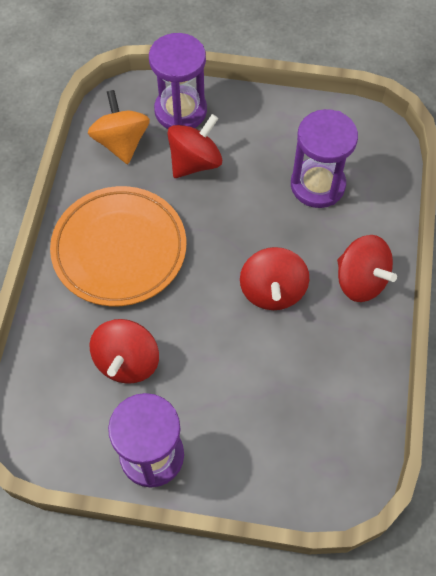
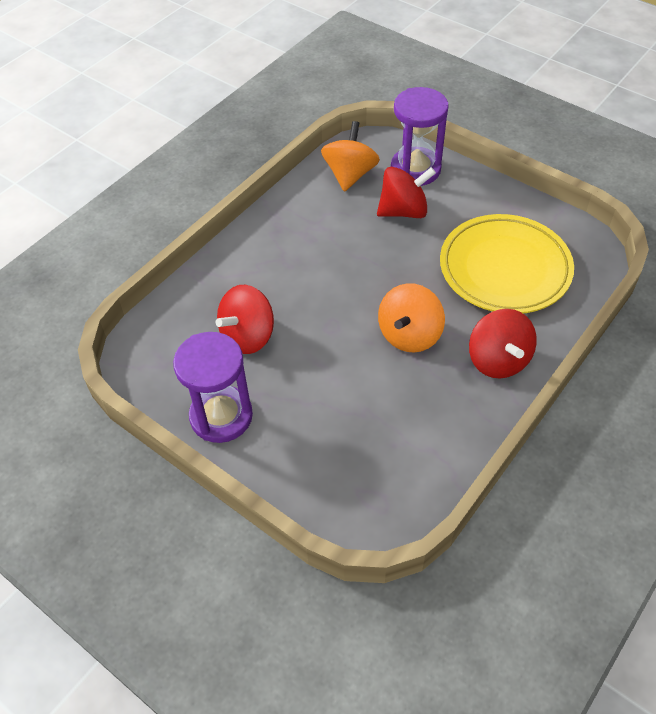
camera: 30 degrees right, 10 degrees down
(119, 249) = (296, 251): orange plate -> none
(272, 290) = (409, 335): red spinning top -> orange spinning top
(317, 185) = (504, 269): purple hourglass -> yellow plate

